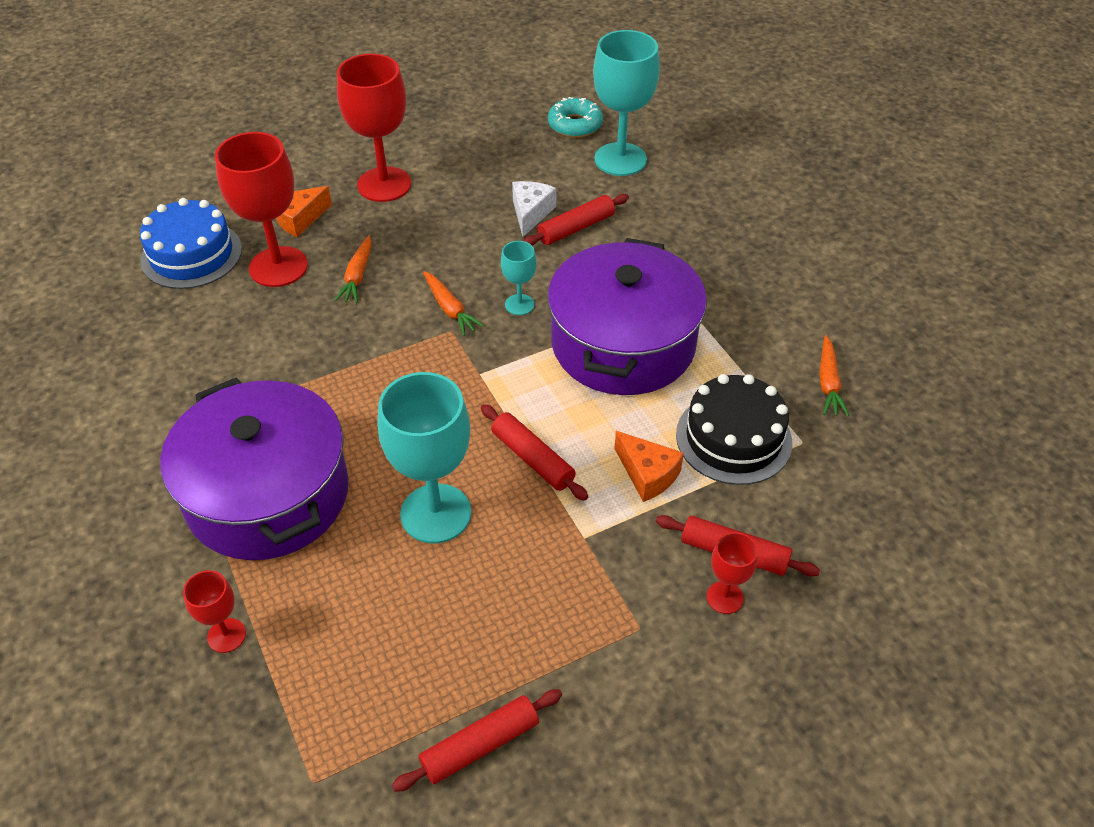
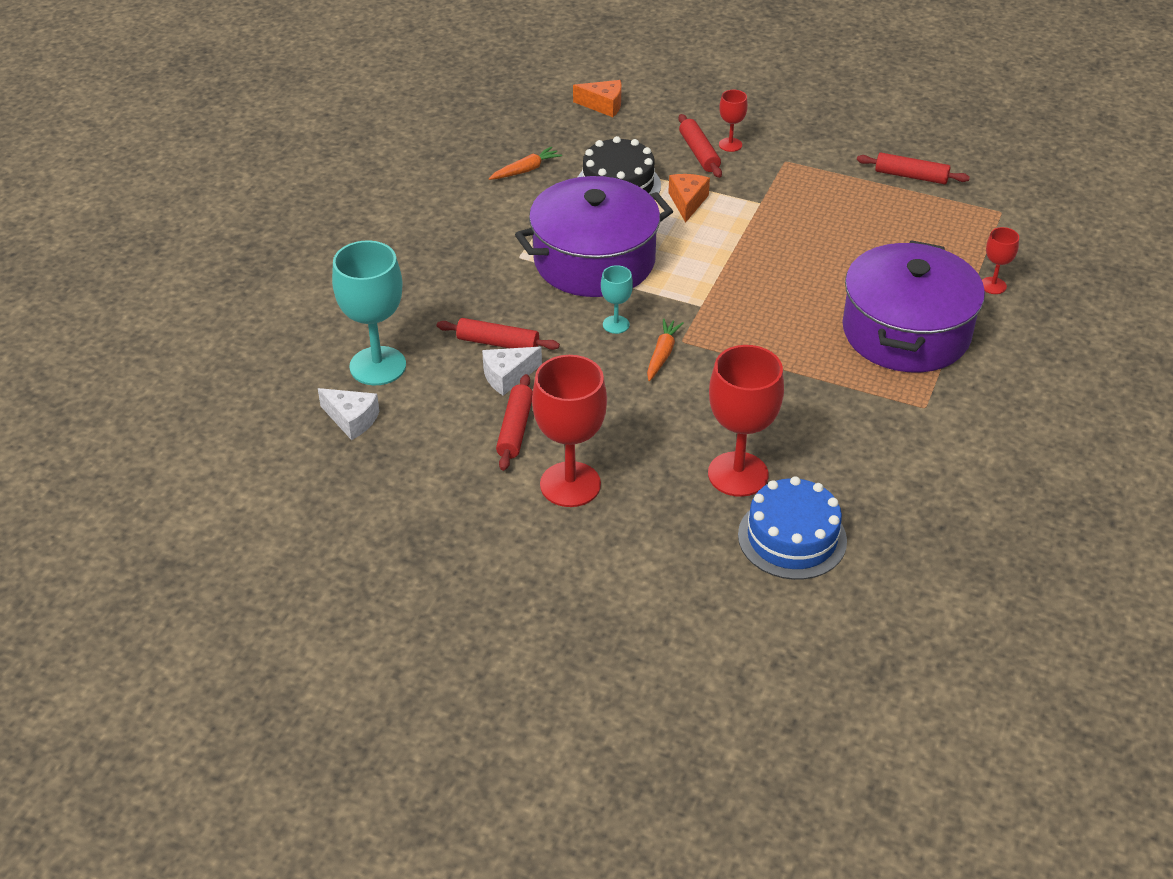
camera: 130 degrees left, 5 degrees down
(299, 219) = (674, 505): orange cheese -> orange cheese (603, 105)
(357, 276) = (691, 423): orange carrot -> none
(436, 513) = (821, 261): turquoise goblet -> none
(532, 459) = (735, 247): red rolling pin -> red rolling pin (515, 429)
(575, 125) = (352, 420): turquoise donut -> white cheese

